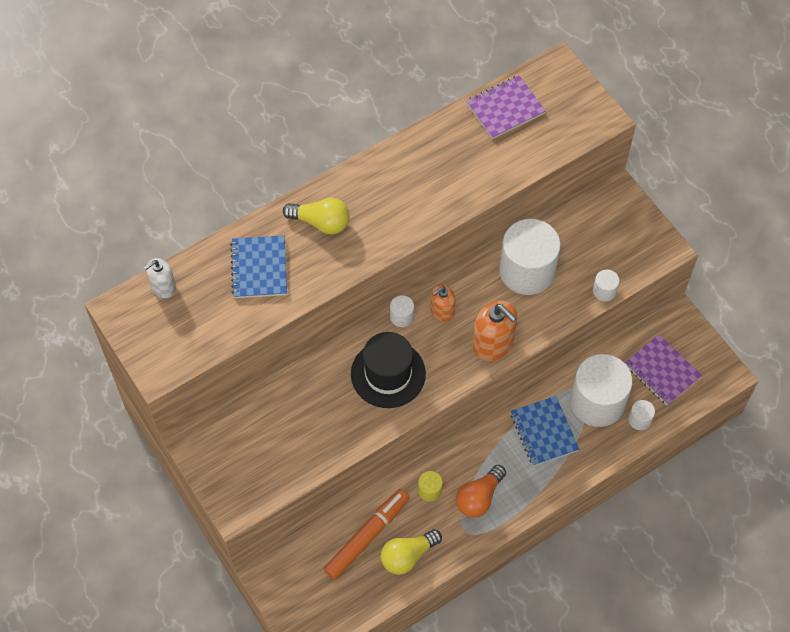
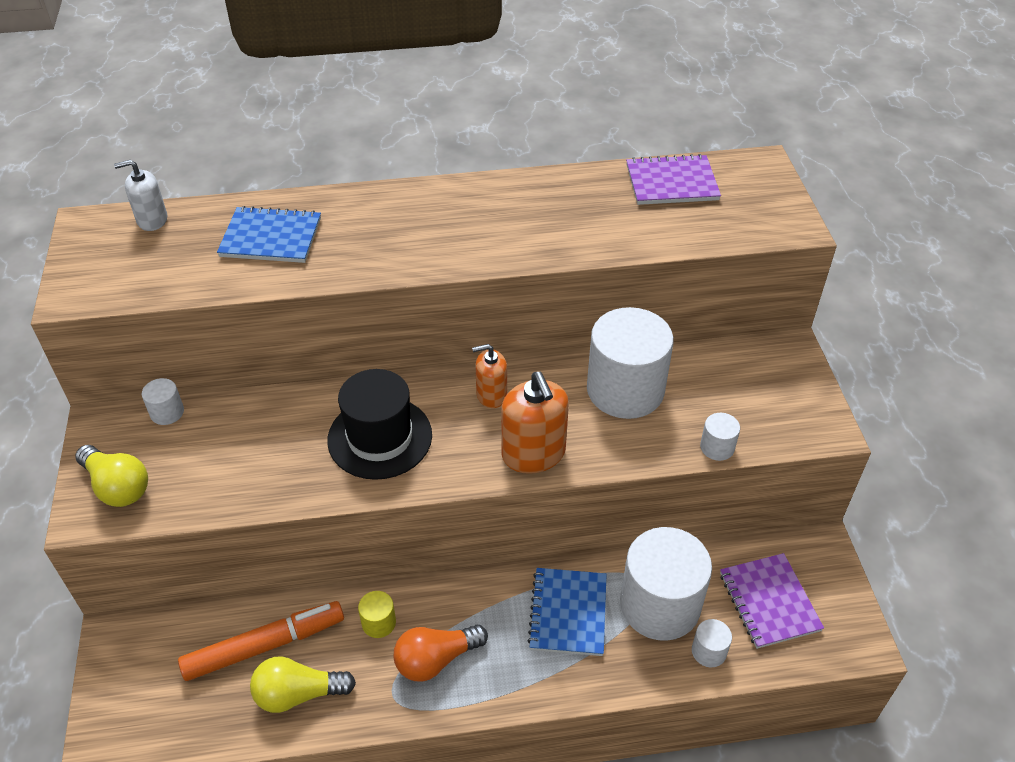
camera: 25 degrees right, 15 degrees down
(259, 268) = (271, 237): blue notebook -> blue notebook turned 75 degrees clockwise
(321, 222) = (376, 218): yellow light bulb -> yellow light bulb (117, 486)
(402, 316) = (438, 383): white cylinder -> white cylinder (167, 412)

